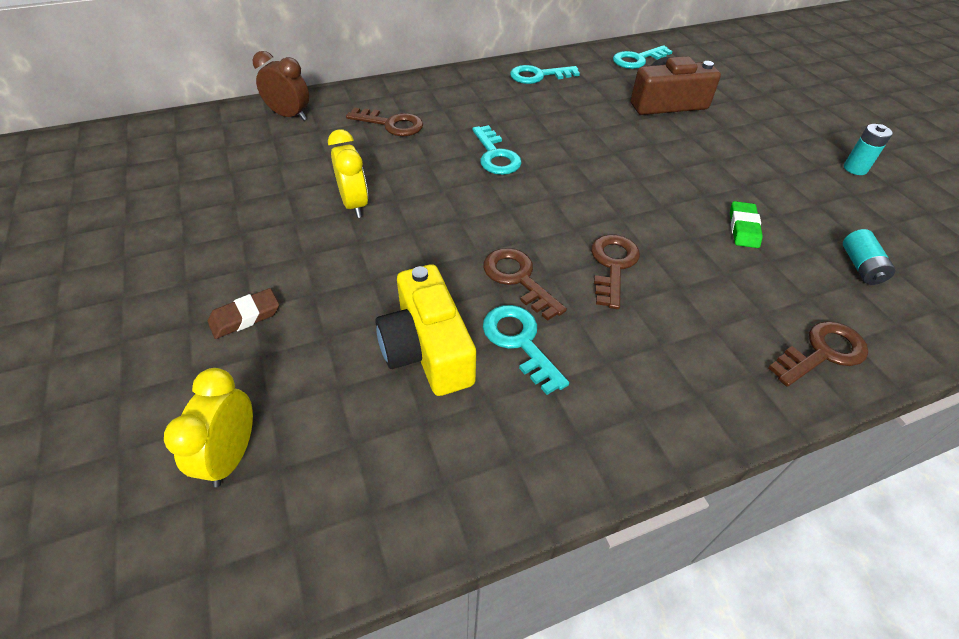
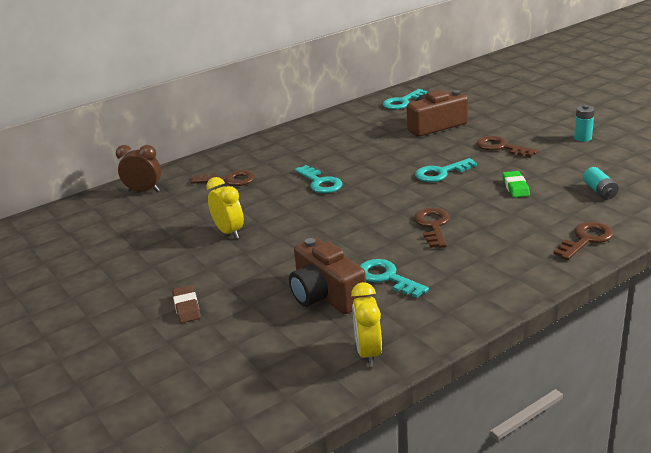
camera: 10 degrees left, 20 degrees down
(232, 455) = (223, 372): yellow clock -> yellow clock (368, 353)
(245, 317) = (186, 307): brown eraser -> brown eraser turned 60 degrees counterclockwise
(427, 349) = (326, 295): yellow camera -> brown camera
(518, 279) = (370, 246): brown key -> brown key (501, 147)
(538, 76) = (329, 127): turquoise key -> turquoise key (441, 173)

